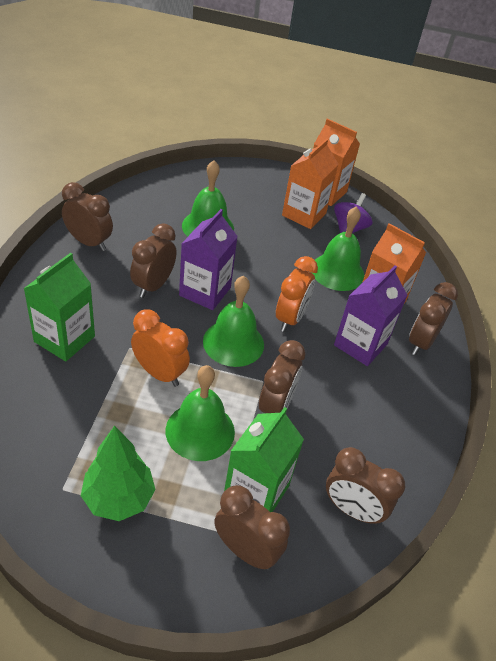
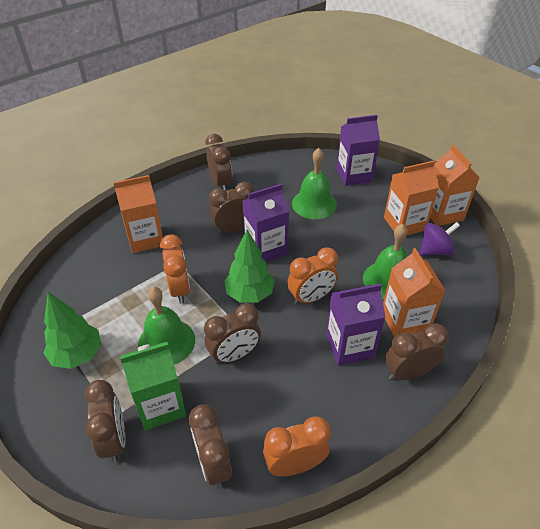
camera: 45 degrees right, 0 degrees up
(64, 339) = (145, 239): green carton -> orange carton
(218, 184) = (354, 175): none -> purple carton
(233, 342) = (249, 294): green bell -> green tree
(412, 466) = (295, 465): none -> orange clock

